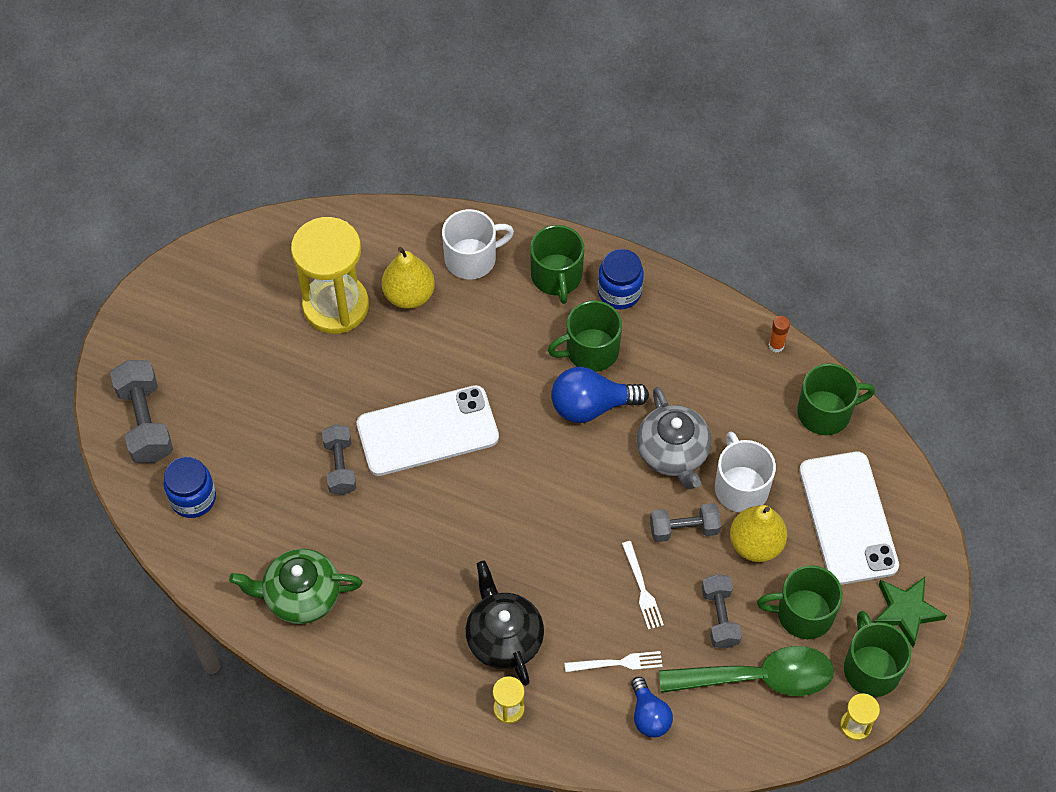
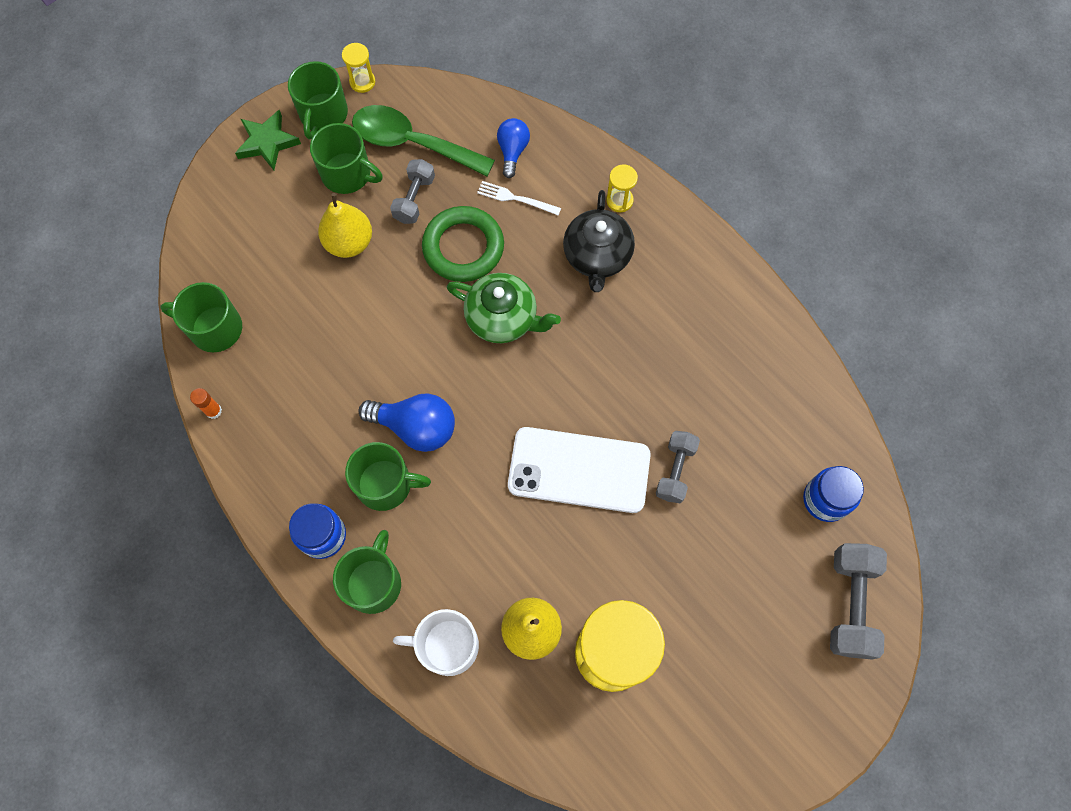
camera: 155 degrees left, 10 degrees up
(301, 595) = (756, 363): green teapot -> green teapot (503, 318)
(642, 588) = (463, 247): white fork -> green ring
(673, 453) = (369, 350): grey teapot -> none
(684, 529) = (400, 280): grey dumbbell -> none
(741, 487) = (330, 295): white mug -> none
(848, 518) = (260, 231): white phone -> none

